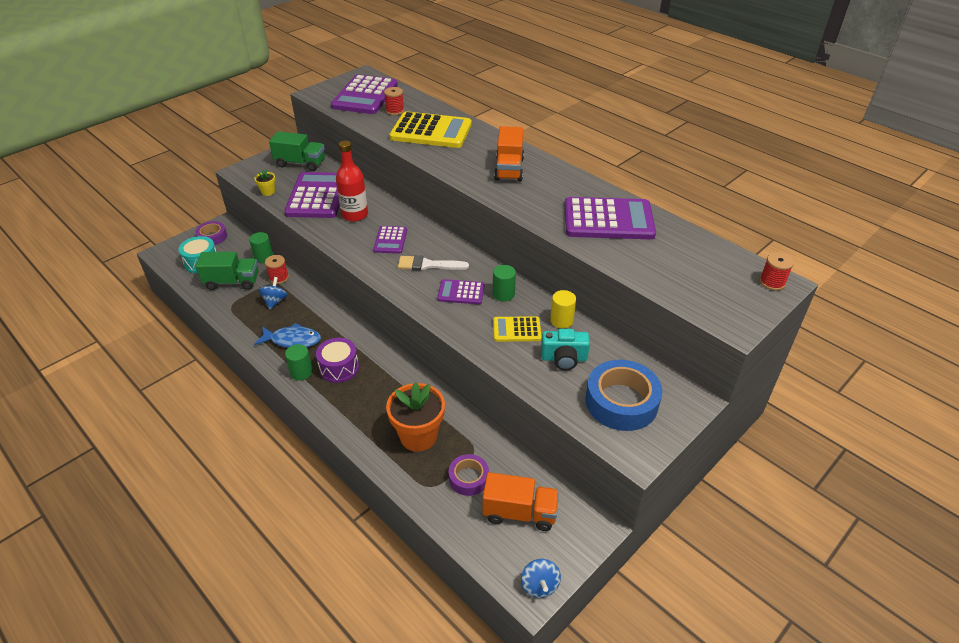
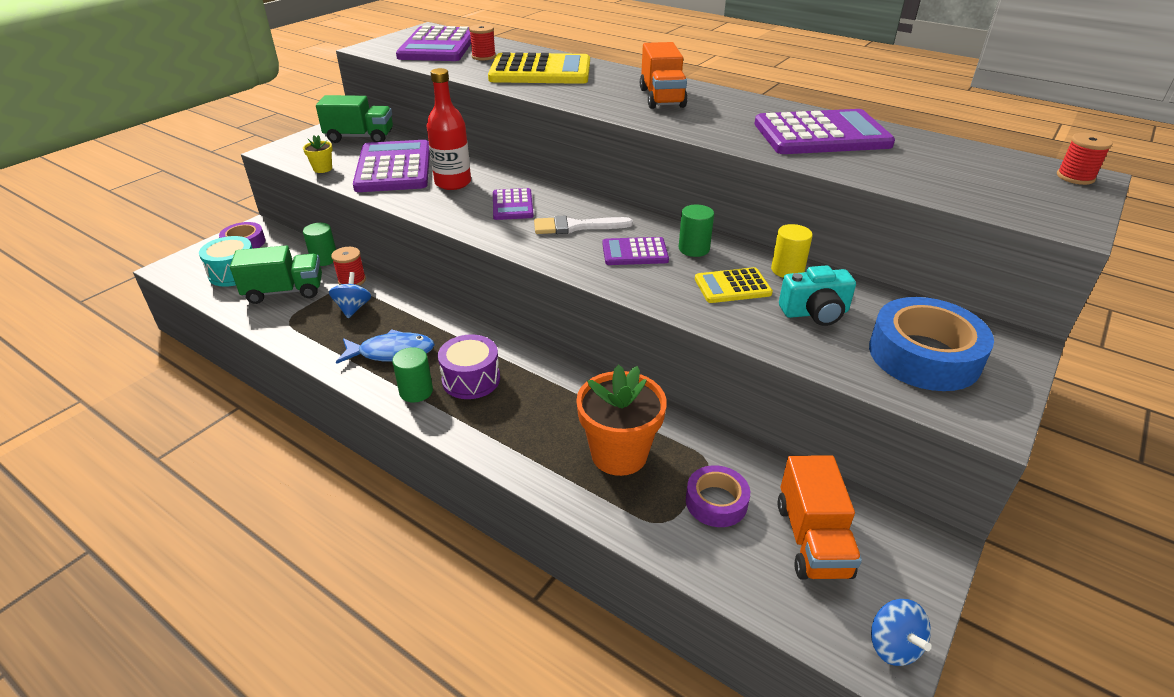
camera: 10 degrees left, 5 degrees down
(519, 512) = (812, 540): orange truck -> orange truck turned 90 degrees clockwise

